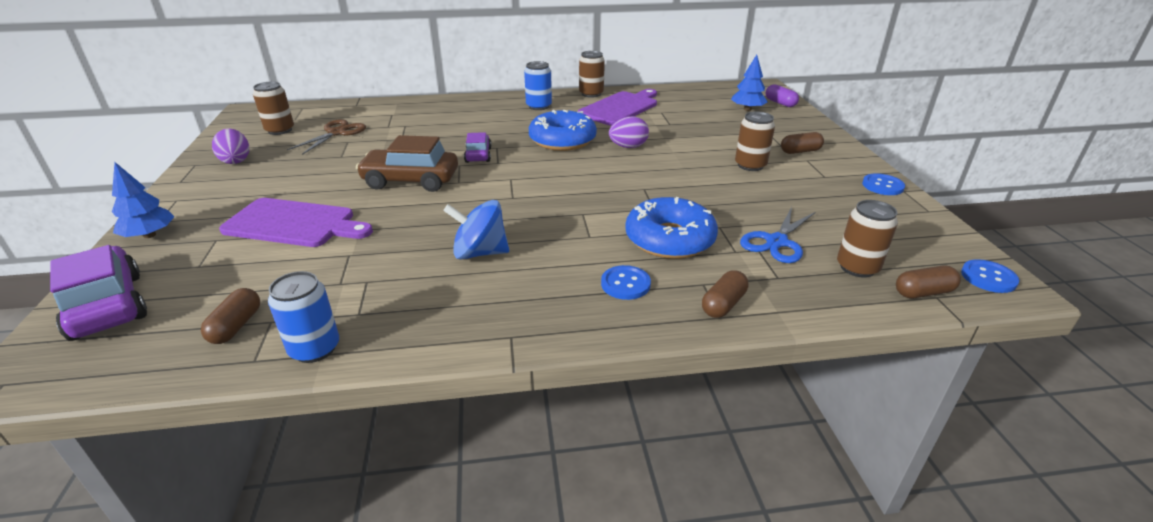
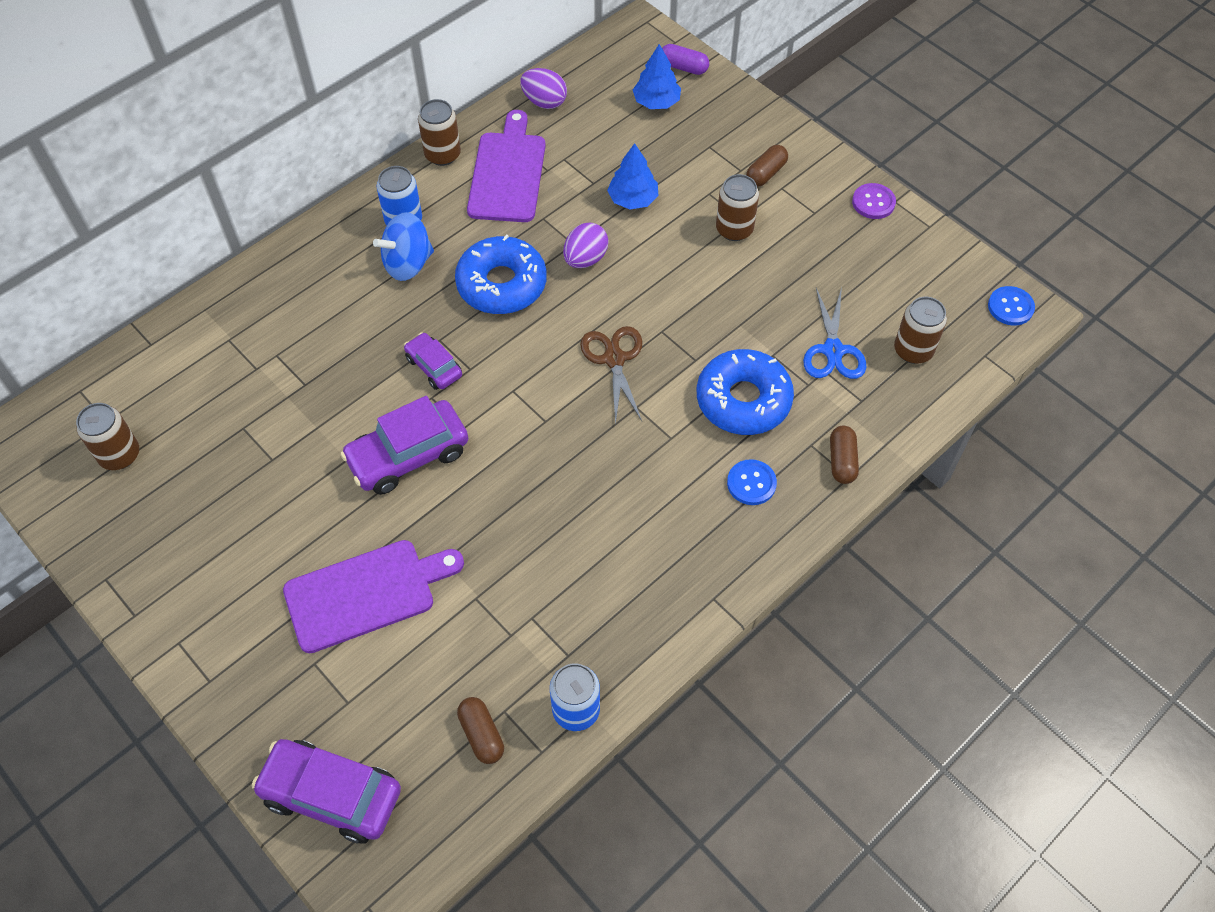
camera: 35 degrees left, 25 degrees up
(149, 235) = (232, 702): blue tree -> blue tree (633, 199)
(236, 161) = (149, 542): purple egg -> purple egg (544, 102)
(337, 133) = (206, 418): brown scissors -> brown scissors (614, 359)
(411, 180) = (408, 455): brown car -> purple car
(479, 253) = (594, 520): blue spinning top -> blue spinning top (408, 264)
(882, 186) = (873, 202): blue button -> purple button
(923, 292) = (974, 355): brown capsule -> none

